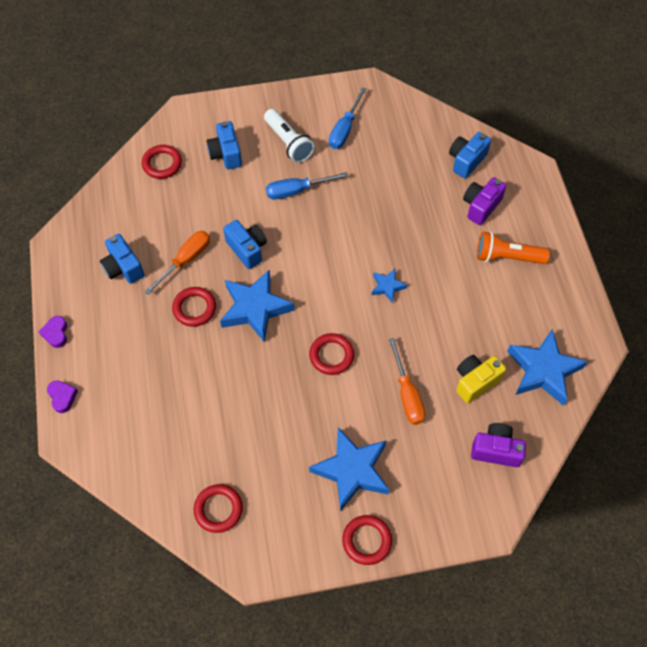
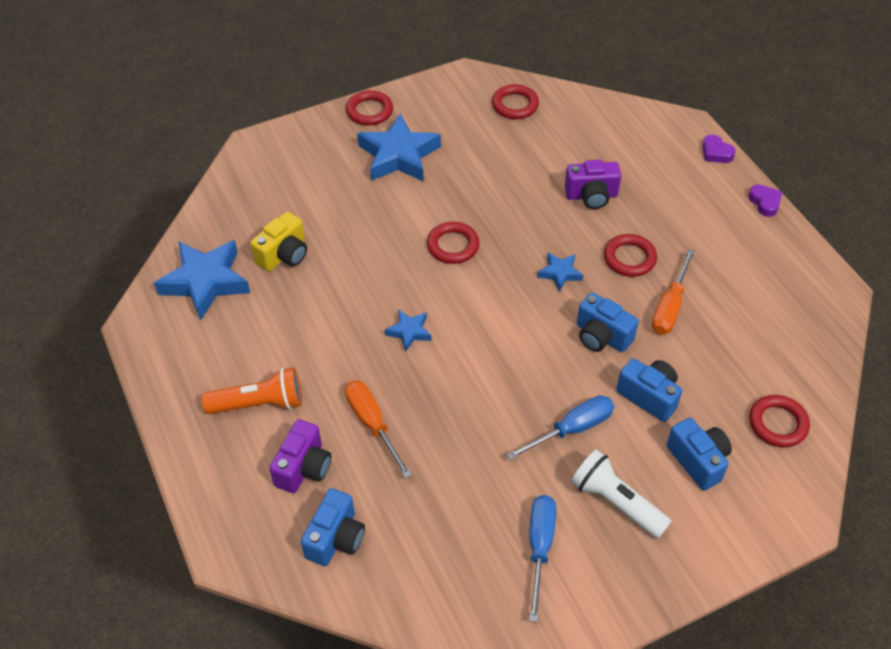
camera: 165 degrees right, 10 degrees down
(123, 268) = (738, 282): blue camera -> blue camera (649, 396)
(255, 308) = (560, 273): blue star -> blue star, size x0.49
(407, 394) = (358, 228): orange screwdriver -> orange screwdriver (372, 424)
(496, 450) = (254, 200): purple camera -> purple camera (591, 196)

